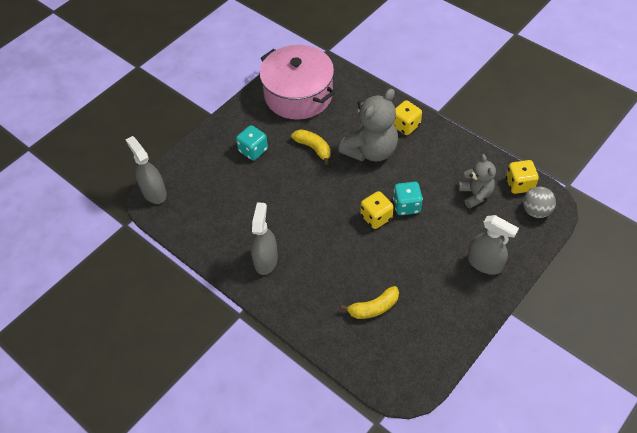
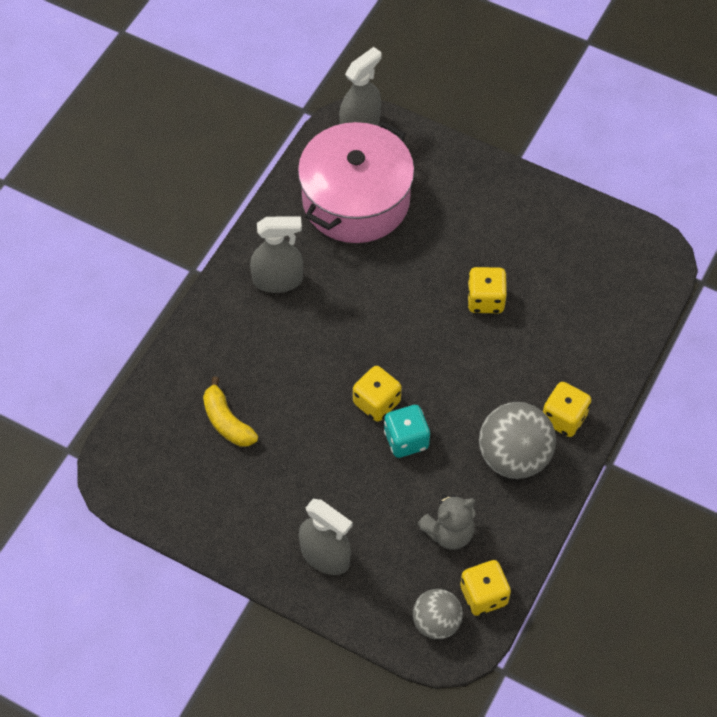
camera: 75 degrees right, 5 degrees up
(253, 150) = (461, 224): turquoise dice -> none
(298, 95) = (587, 260): pink pot -> pink pot (356, 200)
(313, 148) = (485, 300): yellow banana -> yellow dice
(371, 151) = (500, 377): grey teddy bear -> none
(427, 154) = (514, 457): none -> grey ball
(485, 263) = (325, 556): grey spray bottle -> grey spray bottle turned 75 degrees counterclockwise

